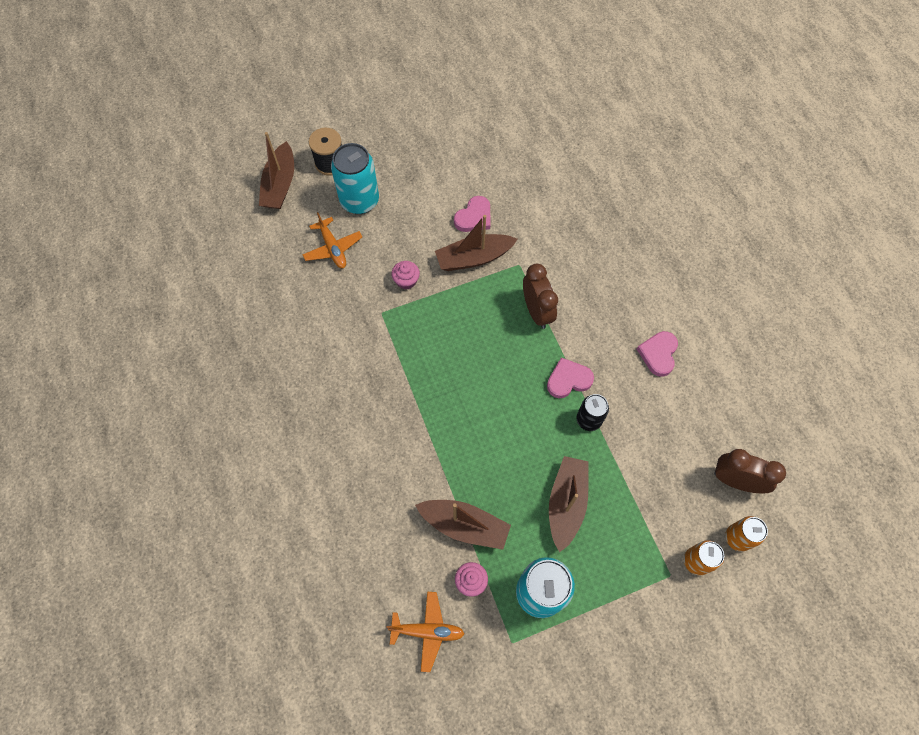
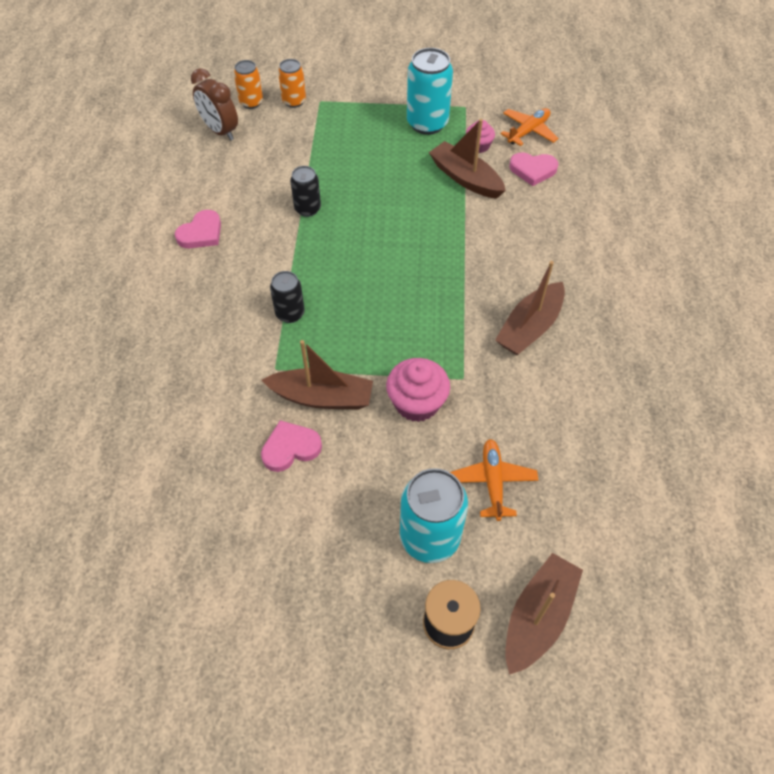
camera: 155 degrees left, 10 degrees down
(406, 280) = (417, 403): pink cupcake -> pink cupcake, size x1.69
(427, 631) = (528, 131): orange plane -> orange plane turned 105 degrees clockwise
(537, 311) = (290, 313): brown clock -> black can
(566, 503) = (369, 163): brown boat -> brown boat (530, 327)
(568, 380) = (303, 244): pink heart -> pink heart (533, 170)

